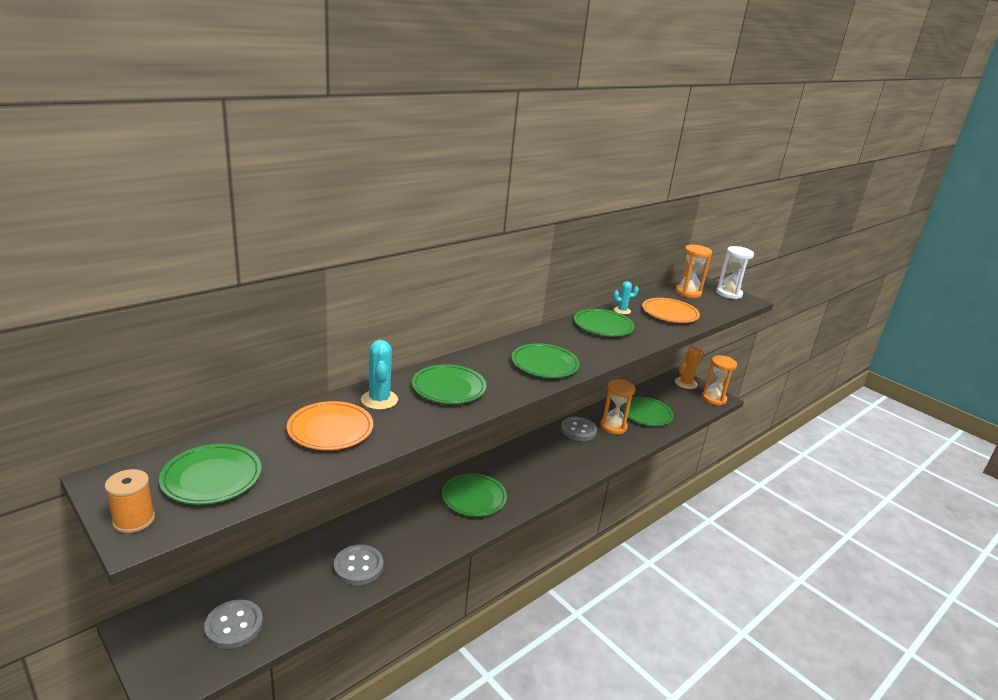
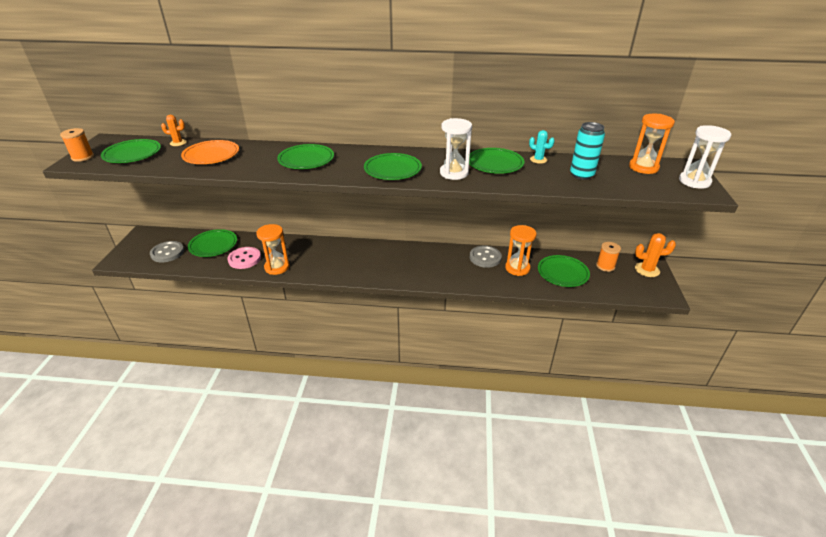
camera: 50 degrees right, 10 degrees up
(243, 434) = (178, 143): none -> orange cactus
(358, 566) = (244, 259): grey button -> pink button
(379, 400) = (260, 152): turquoise cactus -> none
(474, 498) = (350, 260): green plate -> green plate (213, 245)
(594, 347) = (454, 173): none -> white hourglass
(660, 393) = (605, 266): none -> orange spool
(669, 313) = (581, 175): orange plate -> turquoise can
(714, 399) = (656, 293): orange hourglass -> orange hourglass (277, 267)

